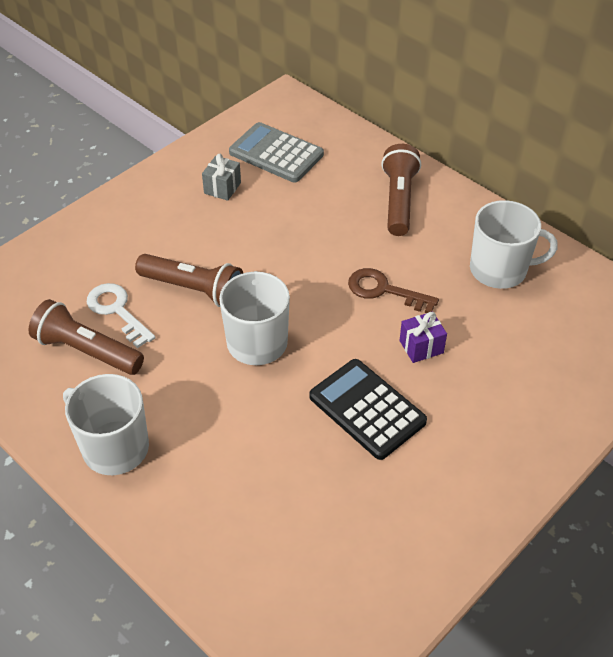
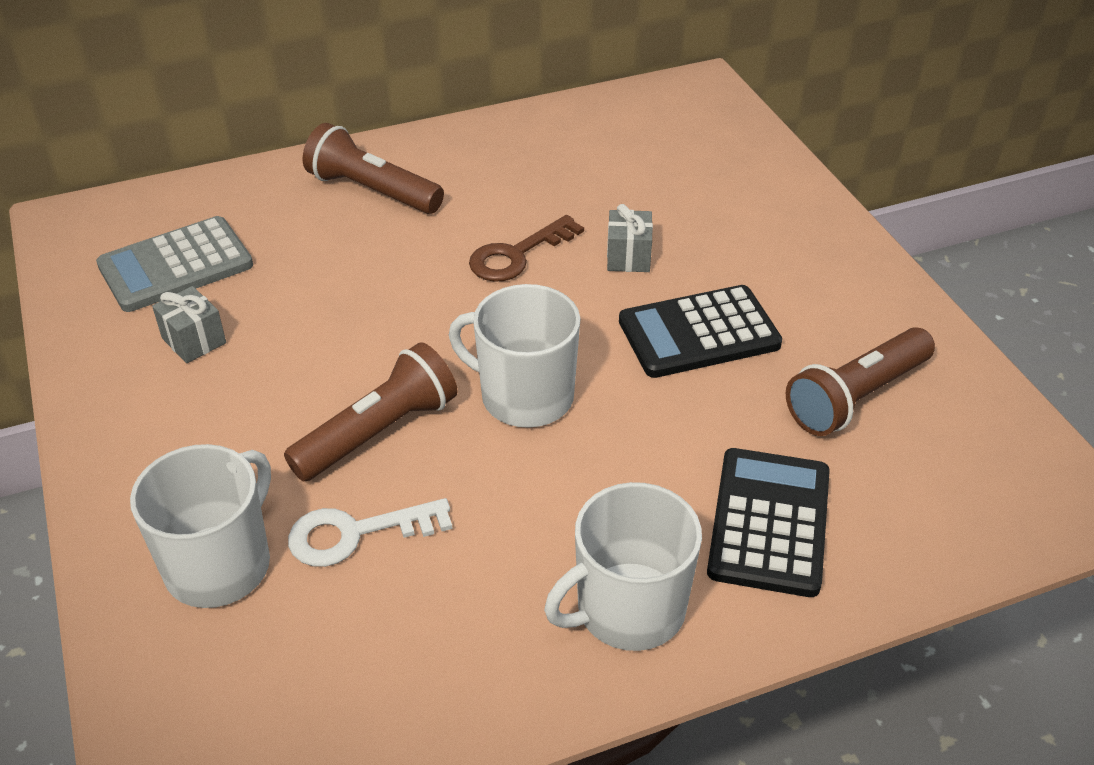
camera: 65 degrees left, 5 degrees down
(87, 351) = (414, 594): brown flashlight -> brown flashlight (856, 397)
(212, 498) = (769, 522): none -> black calculator
(421, 347) = (628, 257): purple gift -> grey gift
(500, 270) = (551, 158): white mug -> white mug (220, 564)

